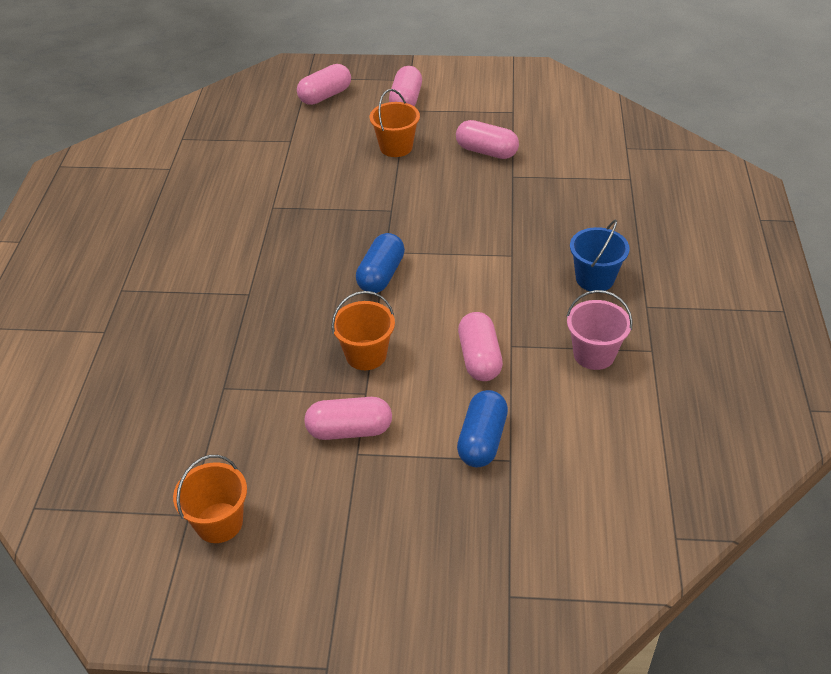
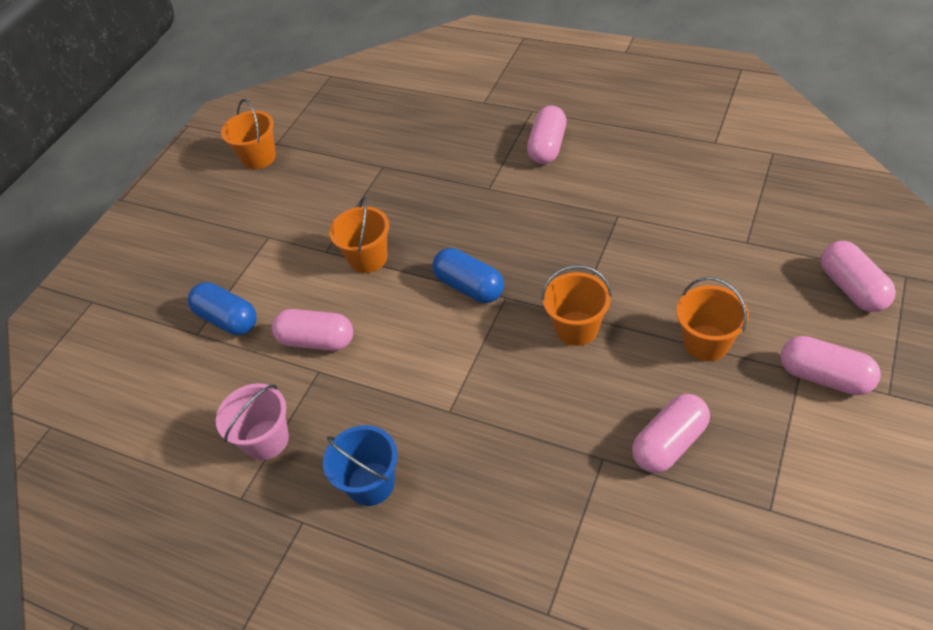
camera: 115 degrees right, 5 degrees up
(349, 430) = (293, 235): pink capsule -> pink capsule (547, 147)
(405, 207) = (576, 328): none -> orange bucket

